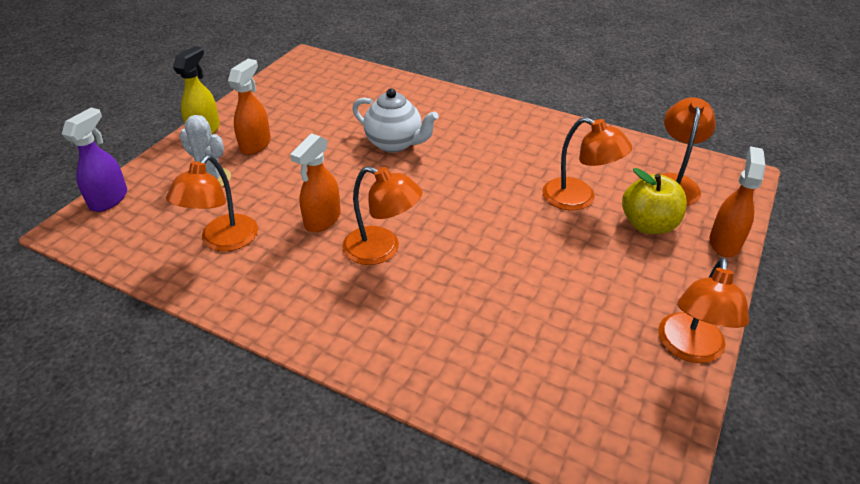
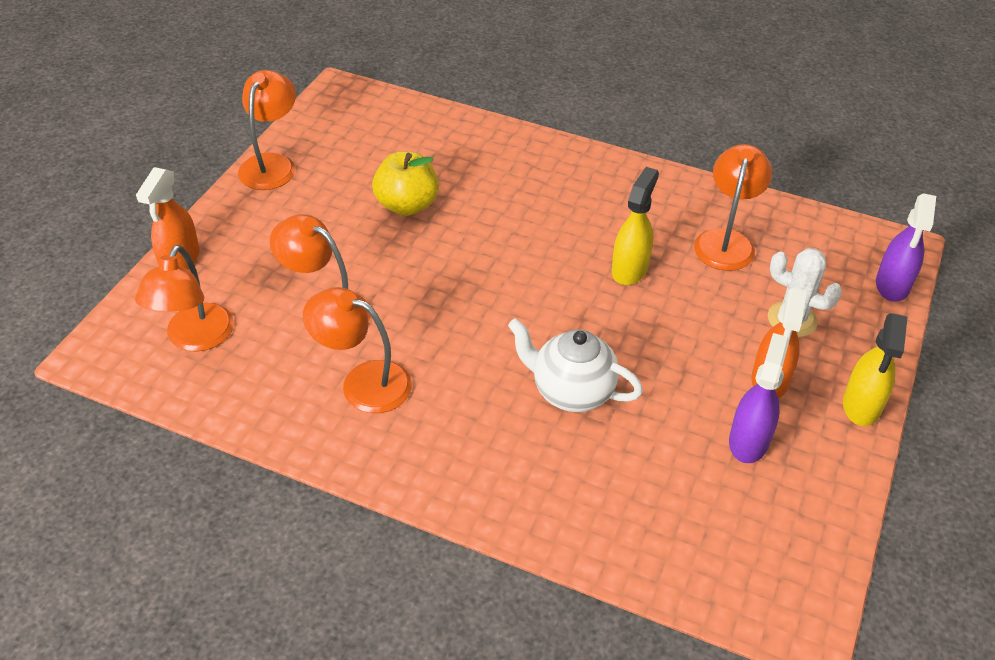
camera: 175 degrees right, 5 degrees up
(290, 117) = (748, 440): none -> purple spray bottle
(322, 220) = (629, 269): orange spray bottle -> yellow spray bottle
(382, 250) = (554, 238): orange lamp -> orange lamp (363, 382)
(648, 225) = (255, 278): yellow apple -> yellow apple (407, 205)

